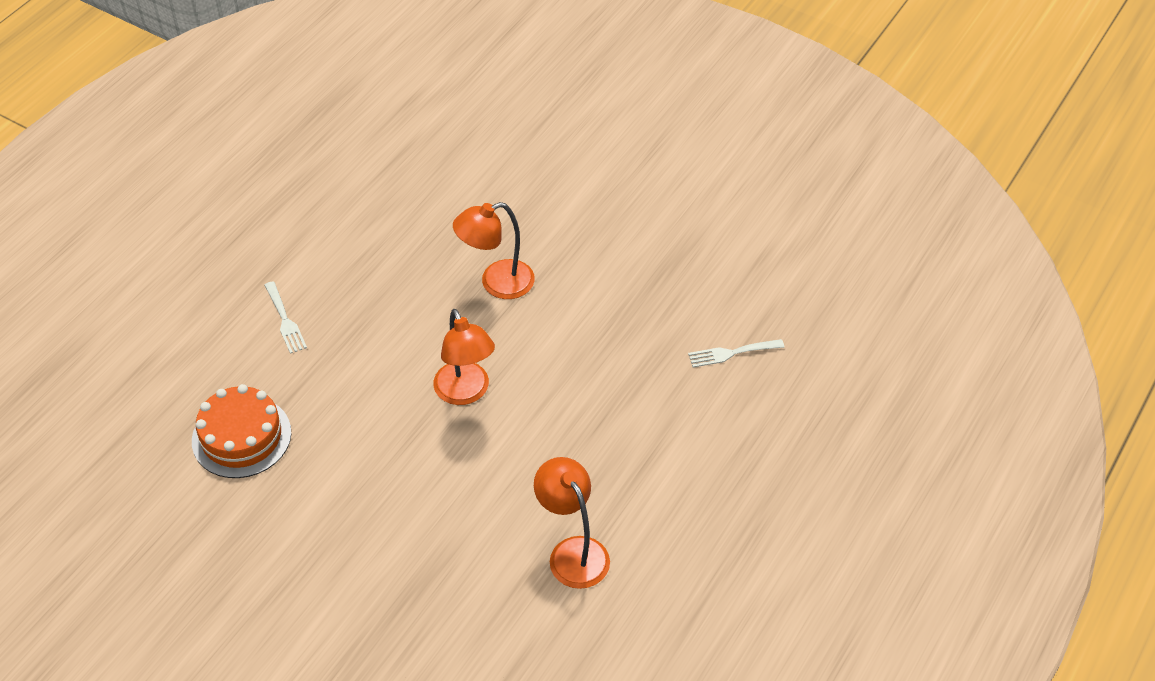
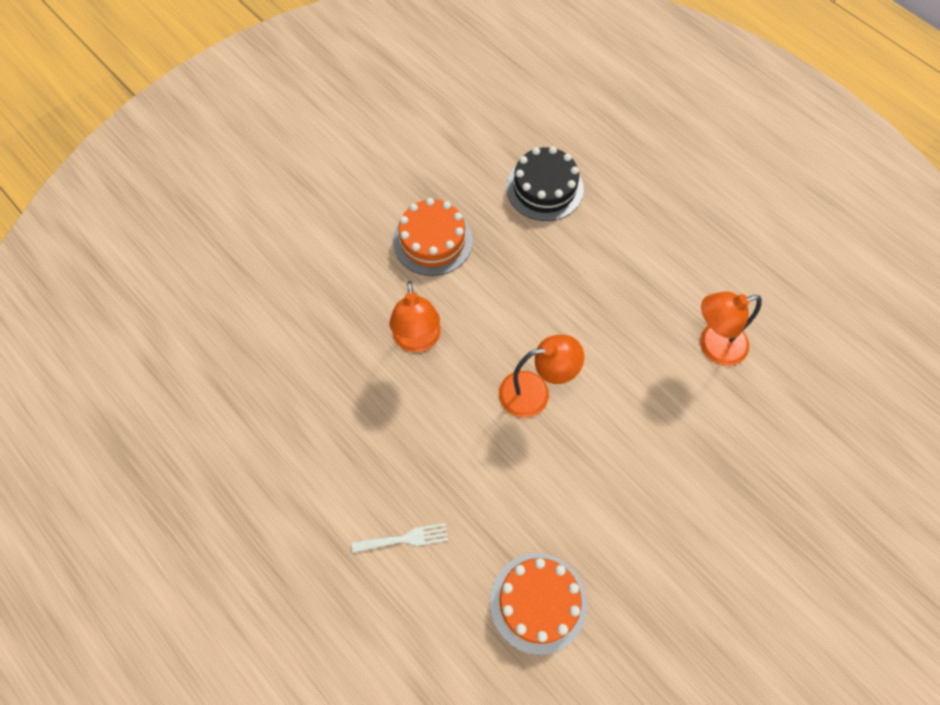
camera: 75 degrees left, 15 degrees up
(622, 269) = (432, 240): none -> orange cake
(731, 353) = (544, 188): white fork -> black cake

